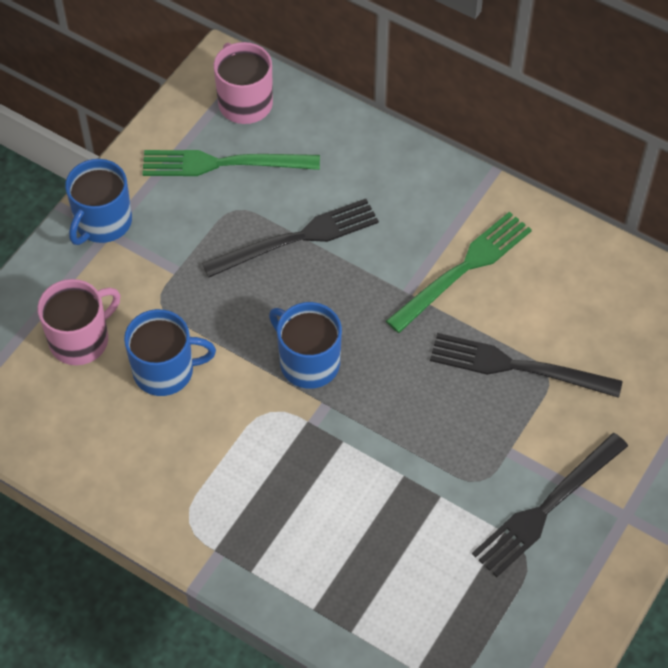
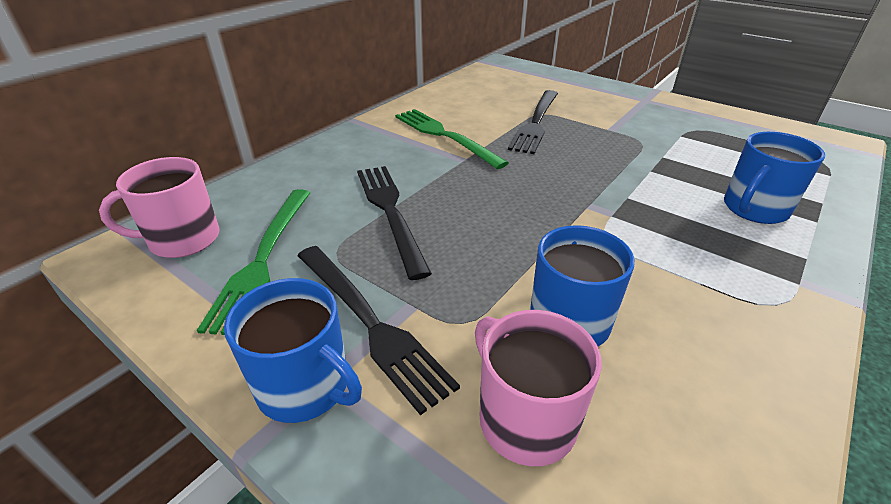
camera: 85 degrees left, 20 degrees down
(308, 362) = (542, 212): blue mug -> blue mug (754, 209)
(547, 507) = (651, 121): black fork -> black fork (369, 322)

